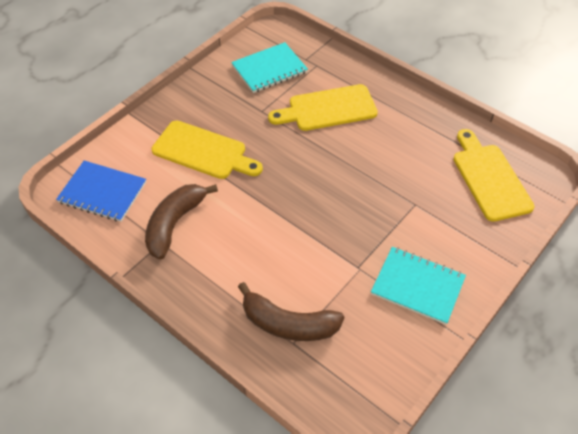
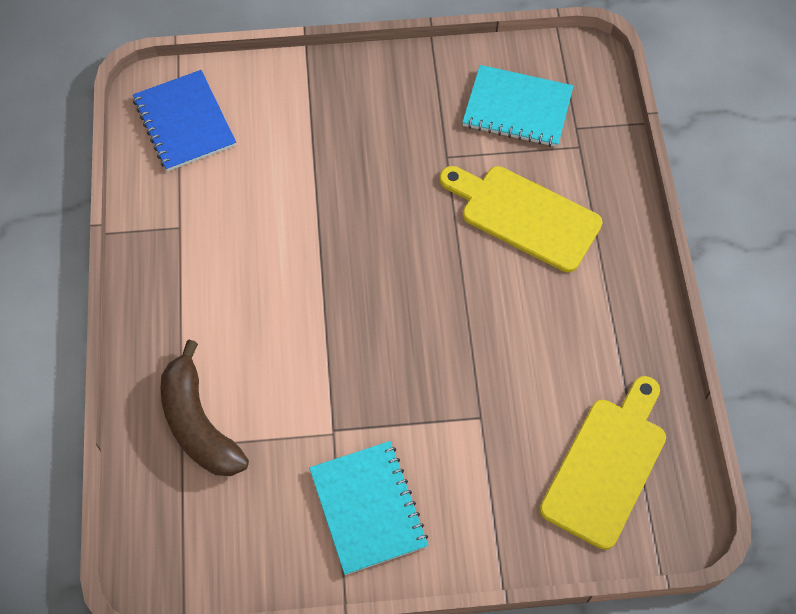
camera: 45 degrees right, 10 degrees up
(174, 224) = (213, 218): brown banana -> none
(203, 151) = (330, 157): yellow cutting board -> none

